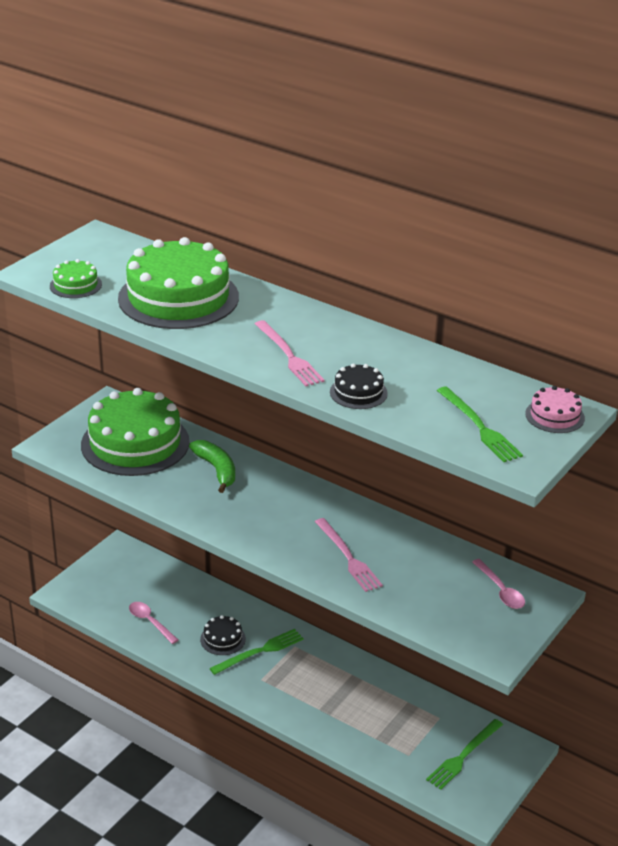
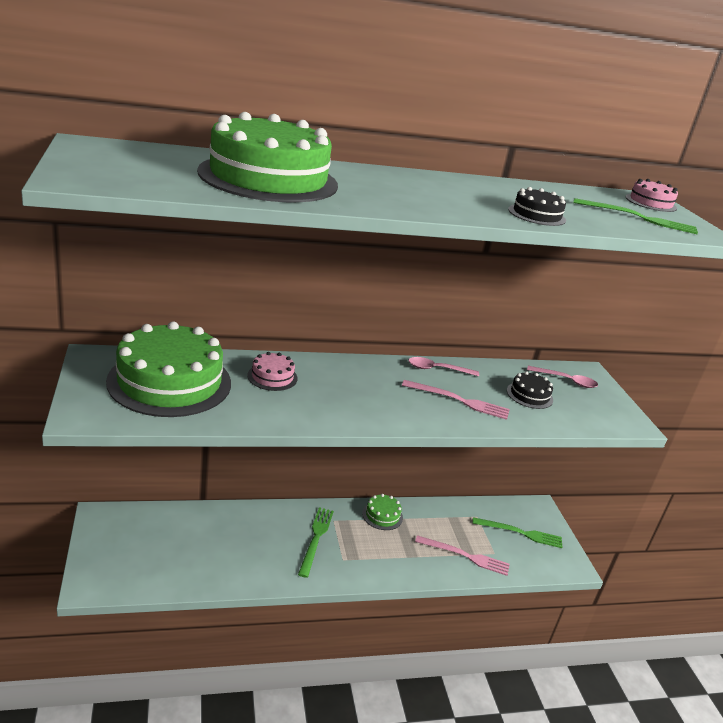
camera: 50 degrees left, 5 degrees down
(75, 285) = (146, 183): green cake -> green cake (382, 515)
(150, 622) = (202, 565): pink spoon -> pink spoon (437, 369)
(217, 470) = (272, 377): green banana -> pink cake
(223, 639) = (278, 545): black cake -> black cake (529, 395)
(289, 356) = (441, 201): pink fork -> pink fork (465, 556)
(463, 756) = (520, 533): green fork -> green fork turned 75 degrees counterclockwise

